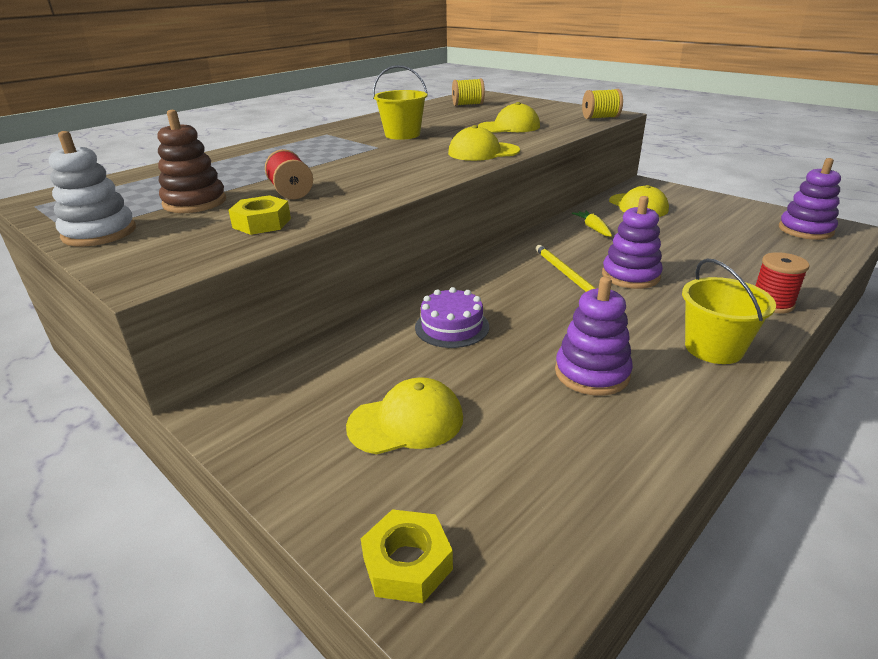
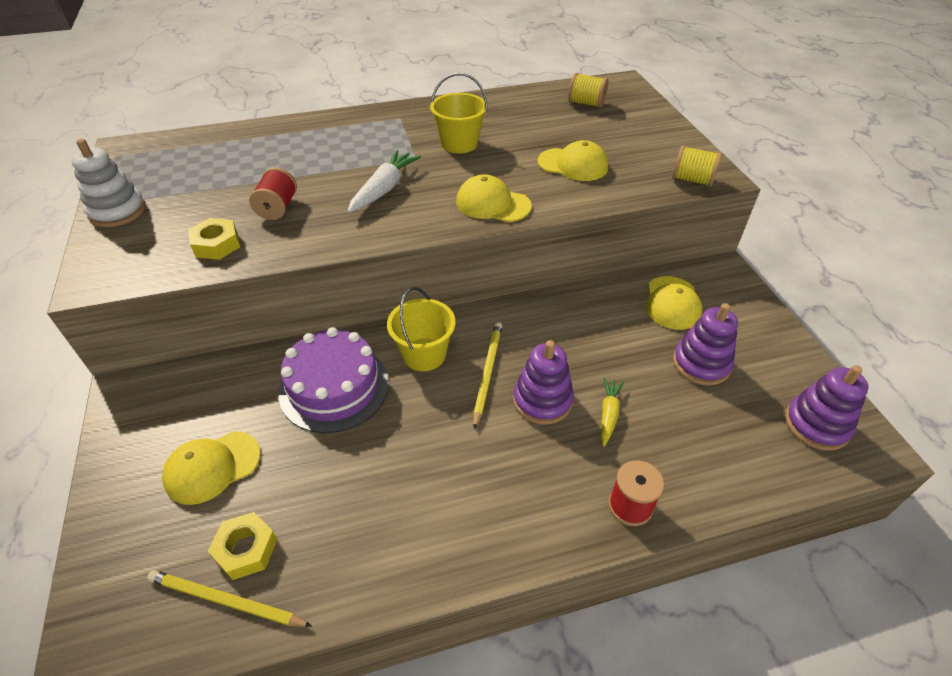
camera: 30 degrees right, 15 degrees up
(195, 202) = (205, 194): brown stacking toy -> none
(378, 164) = (384, 189): none -> white carrot
(406, 422) = (212, 467): yellow cap -> yellow cap turned 135 degrees clockwise
(407, 563) = (104, 582): yellow nut -> yellow nut (246, 549)
(452, 327) = (334, 387): purple cake -> purple cake, size x1.62
(563, 504) = (226, 601): none -> yellow pencil
(592, 373) = (378, 496): purple stacking toy -> purple stacking toy (701, 364)
(593, 228) = (585, 318): yellow carrot -> yellow carrot (608, 414)
(713, 348) = (505, 527): yellow bucket -> yellow bucket (424, 354)

